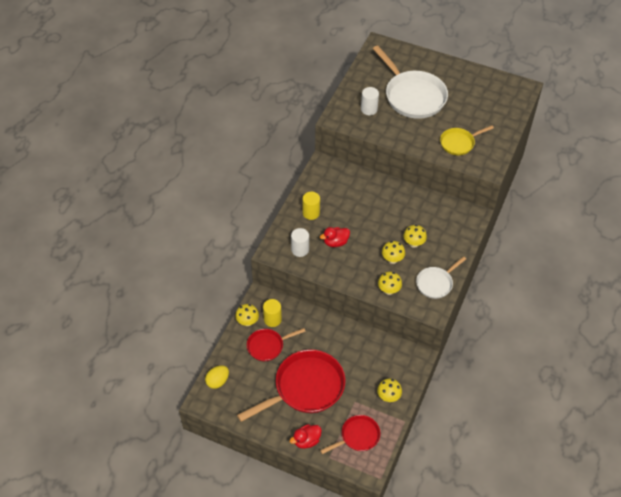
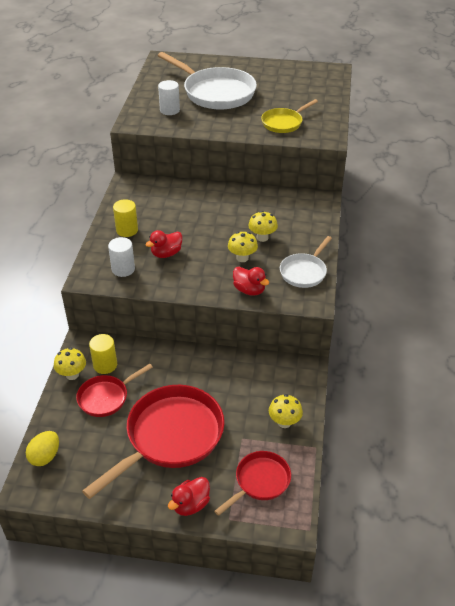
camera: 15 degrees left, 10 degrees down
(389, 290) = (249, 290): yellow mushroom -> red duck

